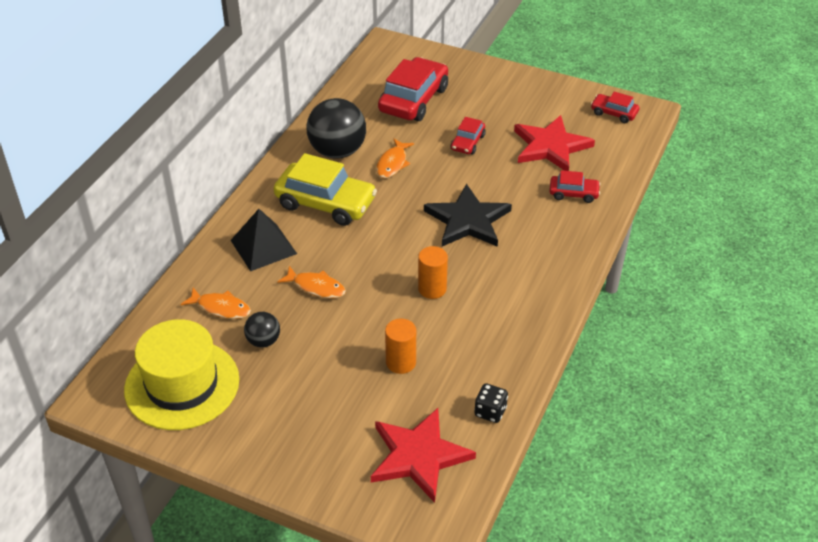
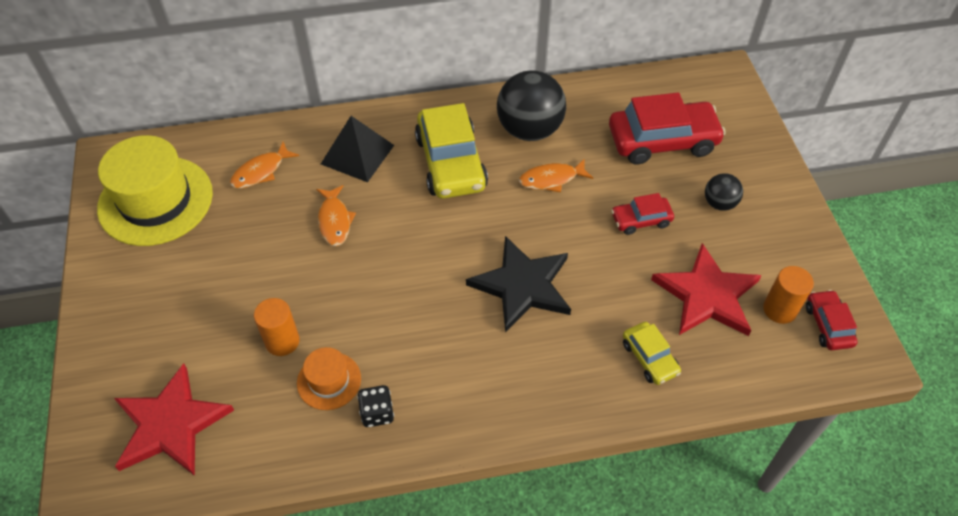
camera: 55 degrees right, 10 degrees up
(221, 308) = (261, 171): orange fish -> orange fish turned 60 degrees clockwise
(263, 341) = (241, 224): black ball -> black ball (719, 203)
(432, 289) = (399, 311): orange cylinder -> orange cylinder (779, 309)
(458, 351) = (329, 381): none -> orange hat
(490, 412) = (264, 455): black dice -> black dice (377, 413)
(573, 193) = (649, 358): red car -> yellow car

